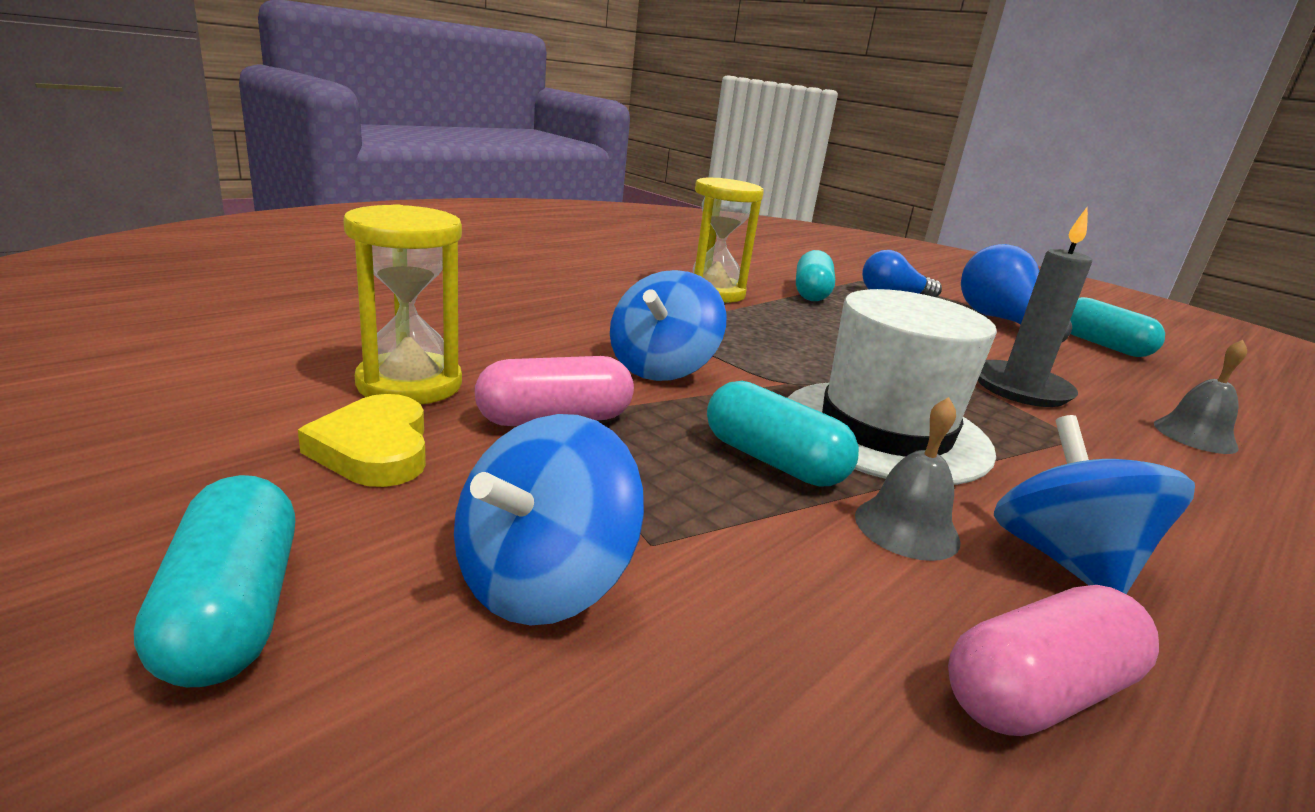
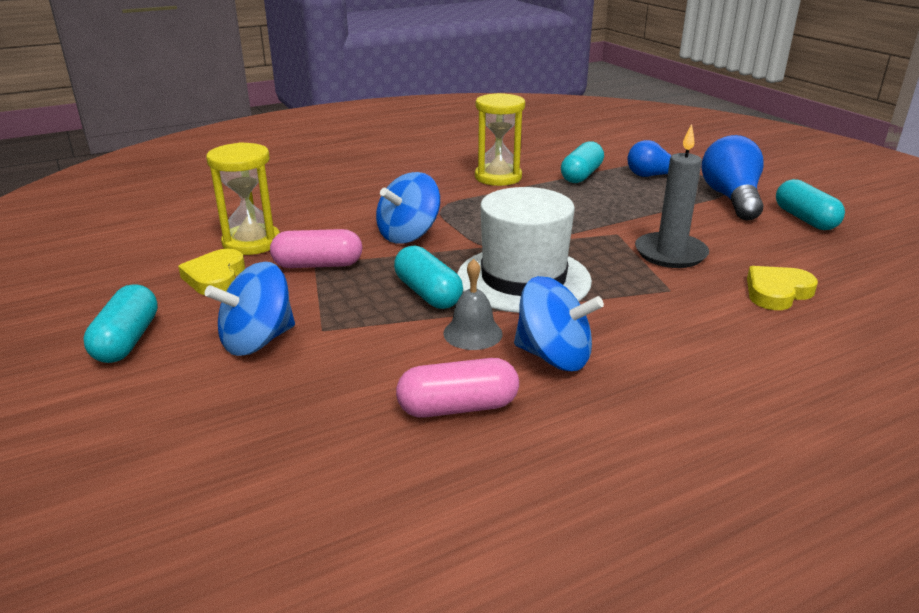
camera: 20 degrees right, 5 degrees up
(1064, 560) = (553, 356): blue spinning top -> blue spinning top turned 105 degrees clockwise
(1195, 435) = (777, 292): grey bell -> yellow heart

